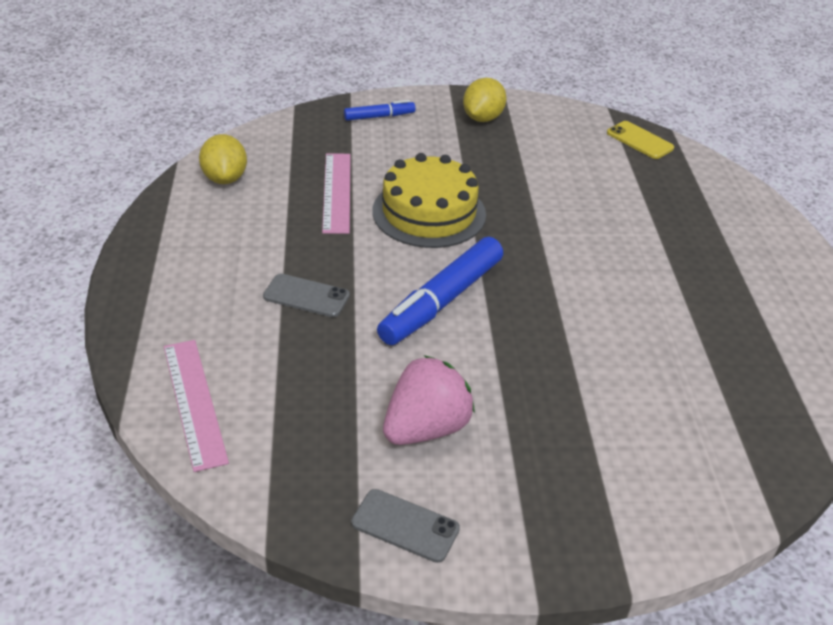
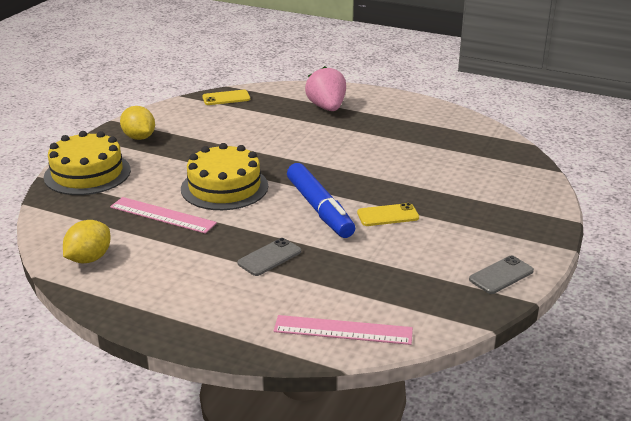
camera: 60 degrees left, 10 degrees down
(225, 178) = (89, 258): yellow lemon -> yellow lemon turned 75 degrees counterclockwise
(379, 116) = (87, 173): blue marker -> yellow cake
(426, 428) = (428, 247): pink strawberry -> pink strawberry (327, 108)
(474, 366) = (388, 215): none -> yellow phone

